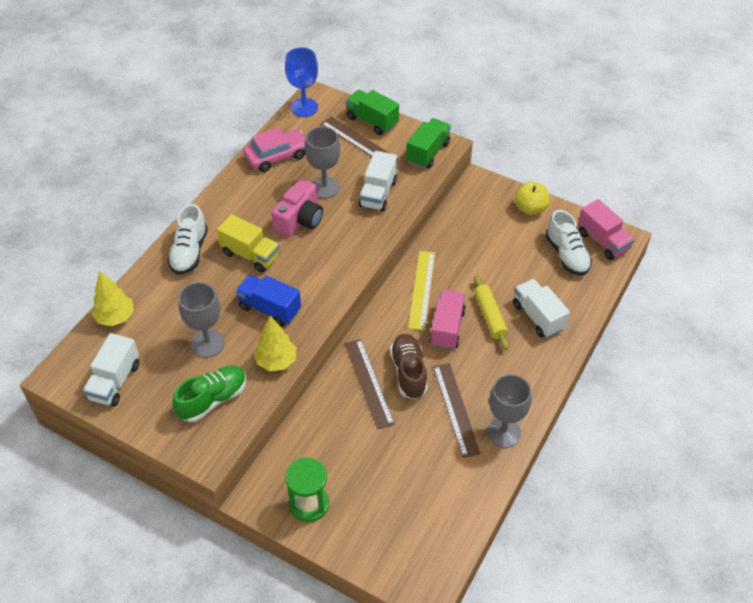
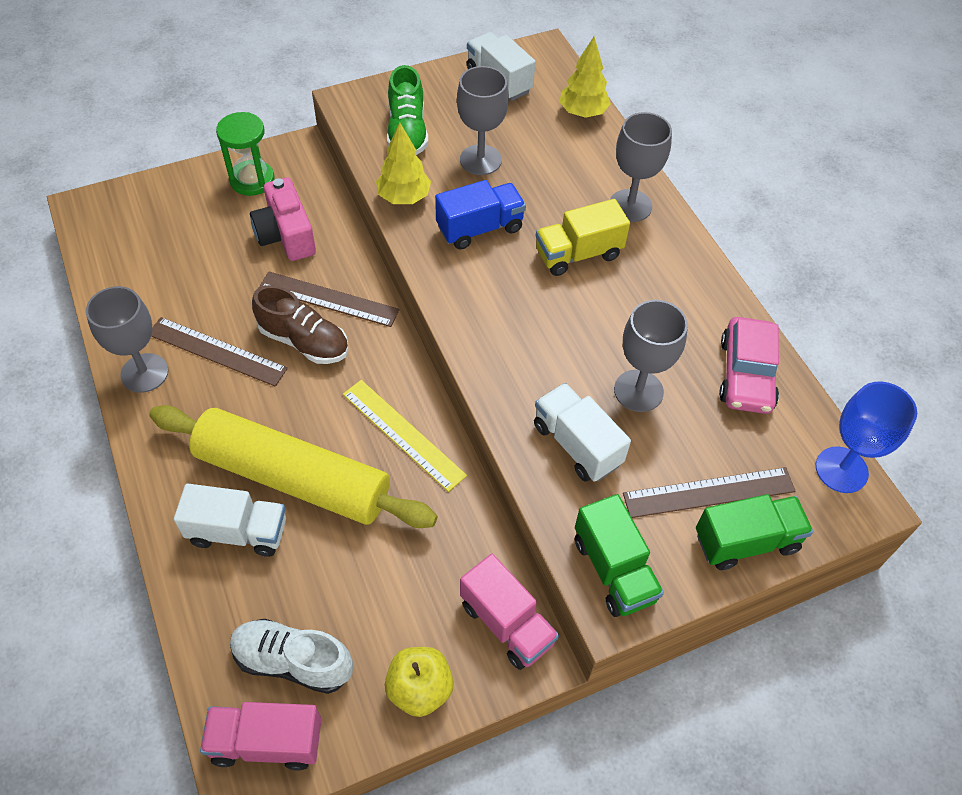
camera: 125 degrees right, 5 degrees up
(189, 252) = (630, 206): white shoe -> grey goblet
(300, 219) = (598, 330): pink camera -> pink camera (286, 235)
(447, 328) = (323, 419): pink truck -> pink truck (507, 623)
(490, 316) = (293, 477): yellow rolling pin -> yellow rolling pin, size x2.09

